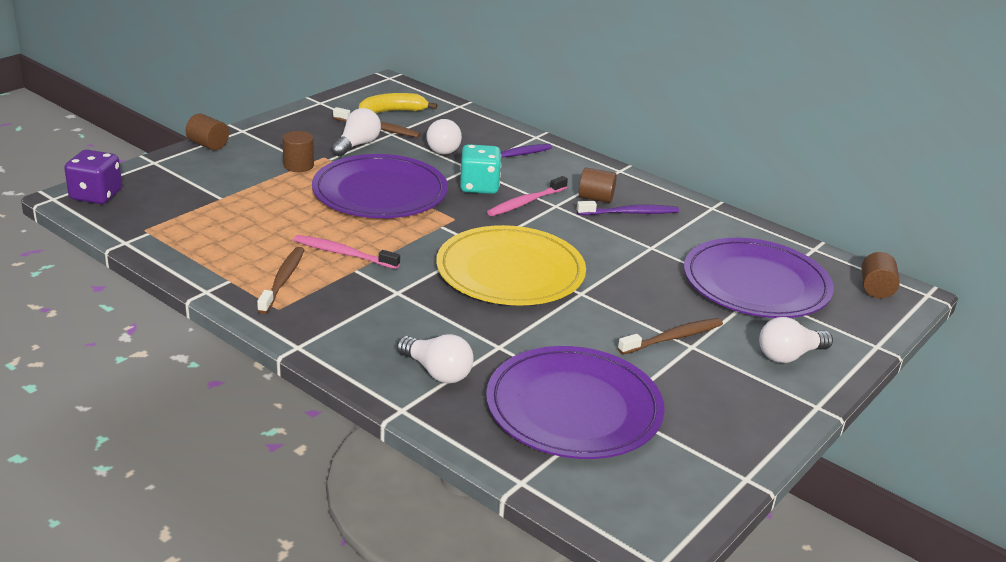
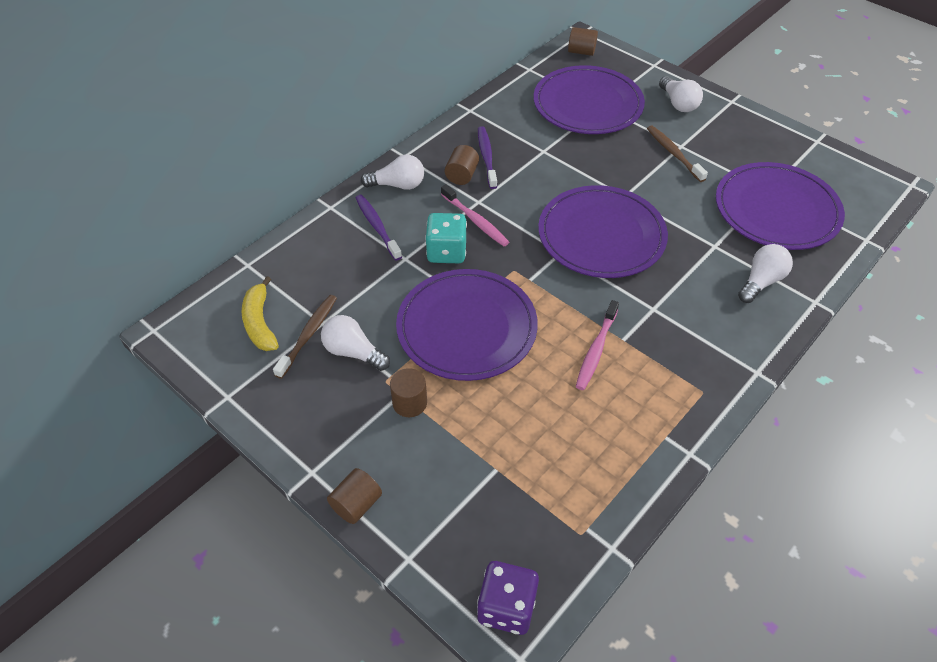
camera: 85 degrees left, 20 degrees up
(283, 280) = (655, 393): brown toothbrush -> none
(443, 148) = (359, 278): white light bulb -> white light bulb (398, 185)
(510, 271) = (601, 235): yellow plate -> purple plate

